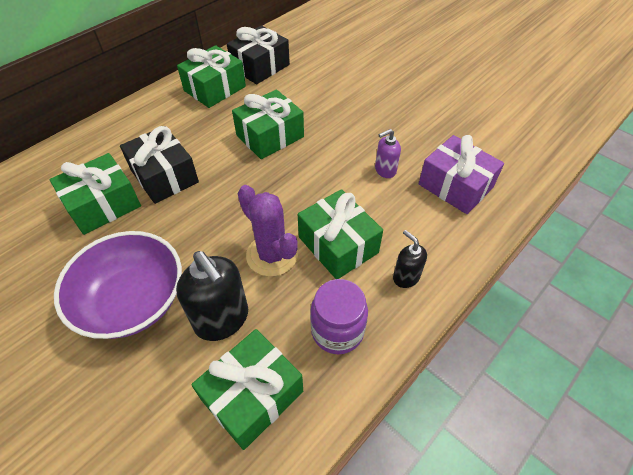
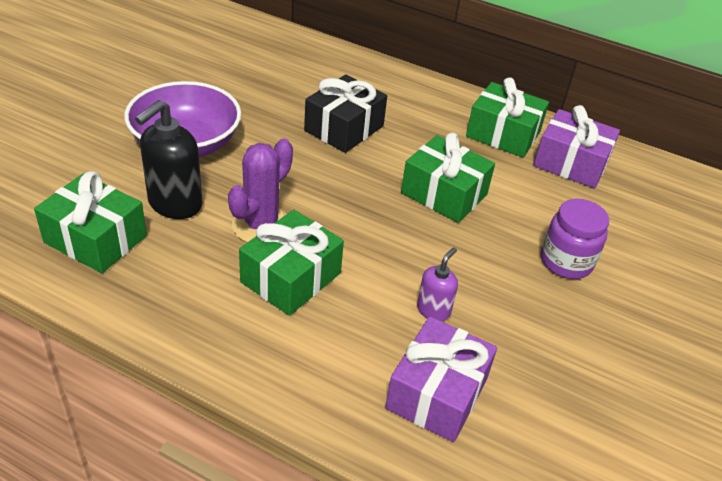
camera: 70 degrees right, 10 degrees down
(103, 205) = (291, 100): green gift -> none
(260, 67) = (571, 163): black gift -> purple gift
(337, 331) = (173, 291): purple jar -> purple jar (566, 262)
(385, 170) = (433, 310): purple soap dispenser -> purple soap dispenser turned 75 degrees clockwise
(406, 277) = (258, 346): black soap dispenser -> none

